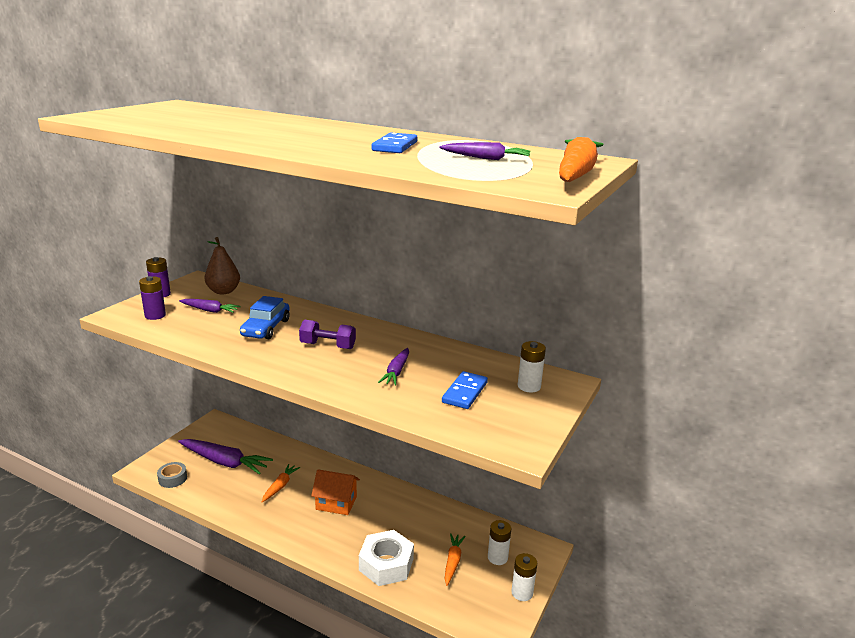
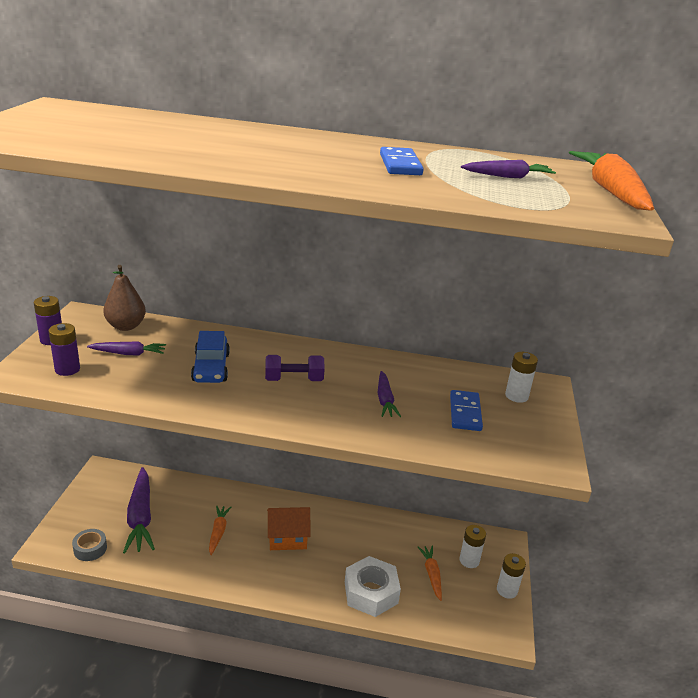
camera: 20 degrees left, 5 degrees up
(224, 462) = (140, 517): purple carrot -> purple carrot turned 75 degrees clockwise

